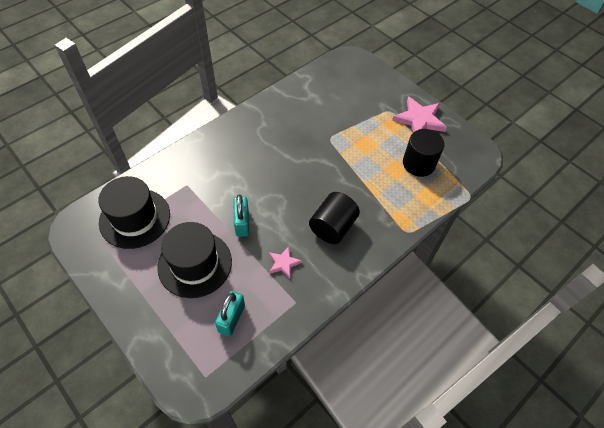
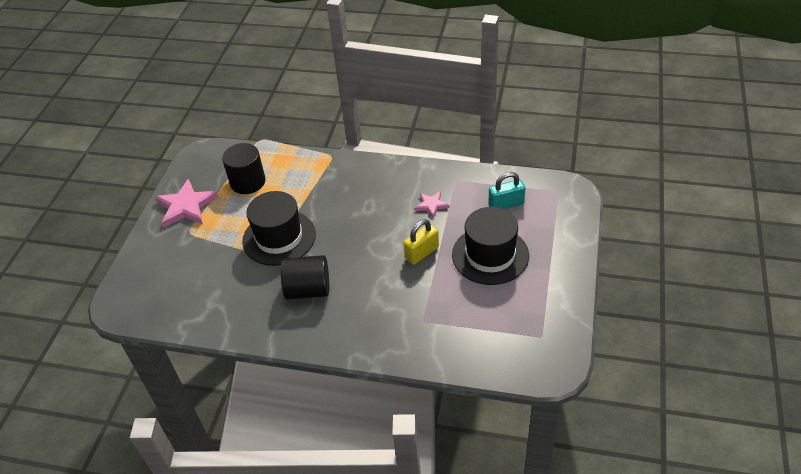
camera: 120 degrees left, 10 degrees down
(135, 218) = (496, 329): black hat -> black hat (279, 237)
(242, 223) = (422, 253): turquoise padlock -> yellow padlock
(332, 227) = (368, 197): black cylinder -> black cylinder (308, 290)

